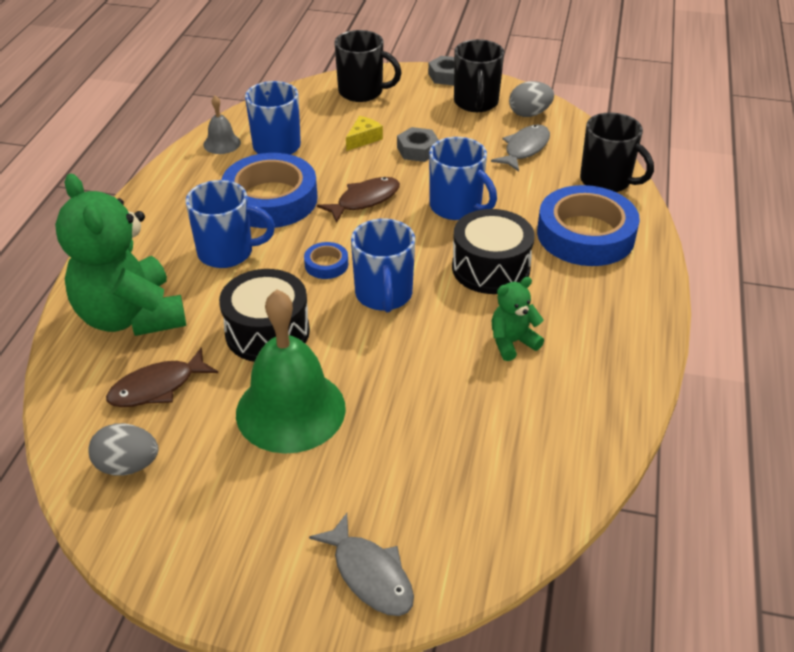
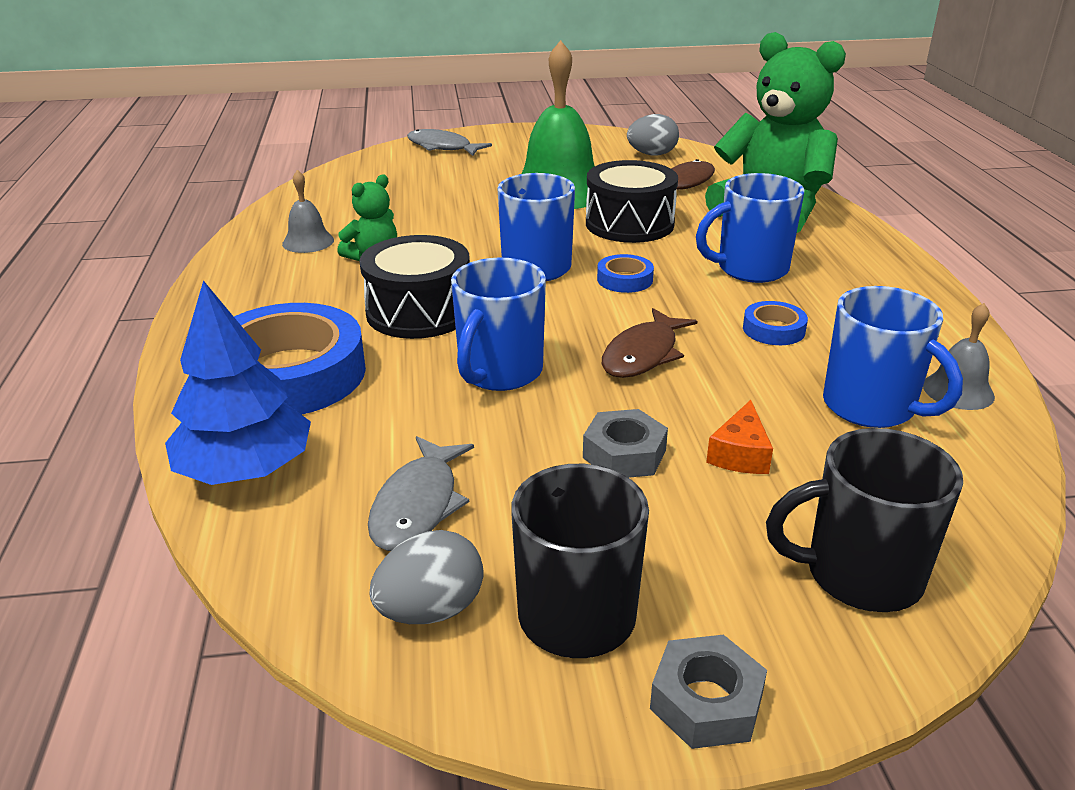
camera: 160 degrees right, 10 degrees down
(271, 199) = (773, 329): blue tape -> blue tape, size x0.43
(363, 139) = (740, 454): yellow cheese -> orange cheese
(457, 207) = (499, 372): blue mug -> blue mug turned 90 degrees counterclockwise
(569, 382) = (308, 242): none -> grey bell
(606, 181) = (245, 470): black mug -> blue tree

